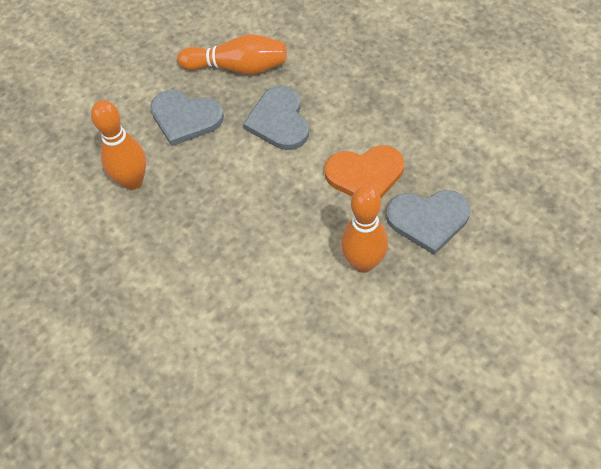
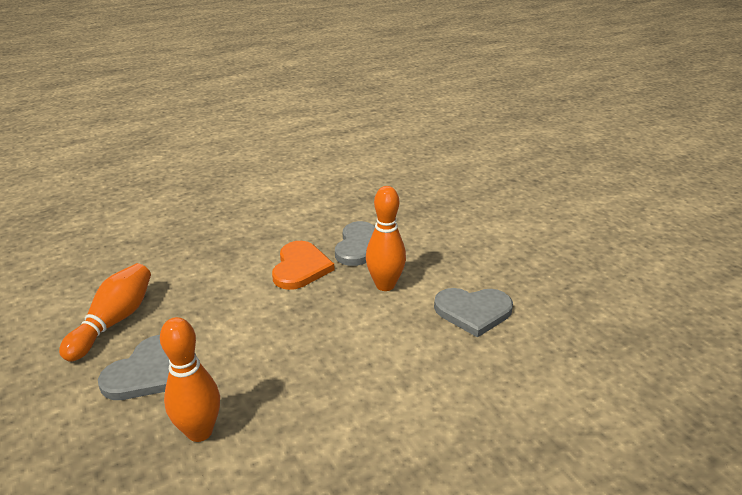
camera: 80 degrees left, 25 degrees down
(279, 121) = (205, 305): grey heart -> grey heart (473, 311)

